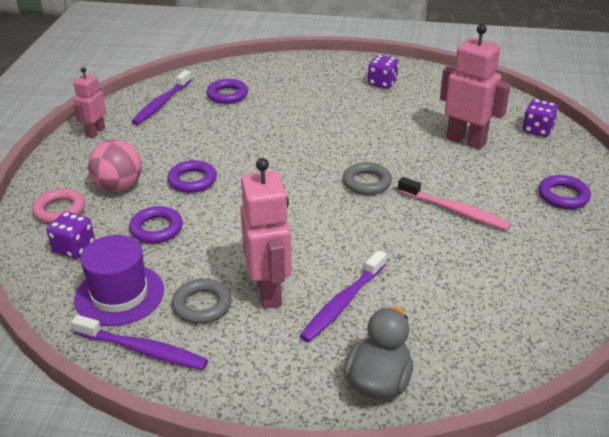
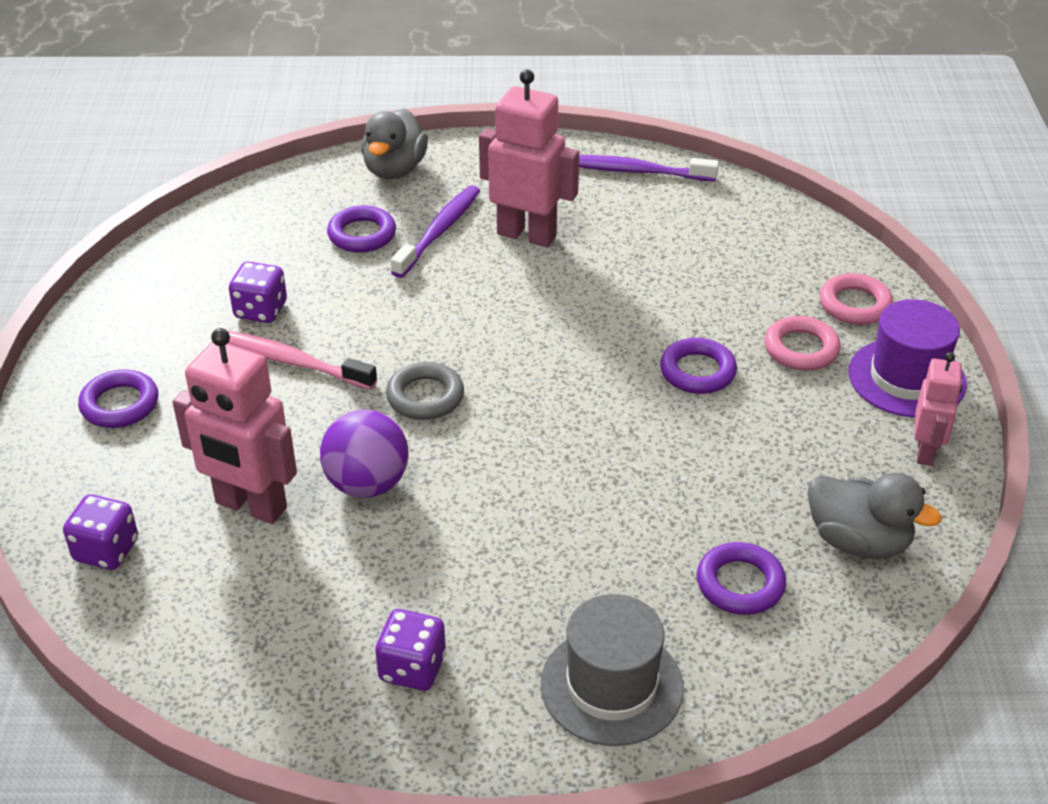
camera: 170 degrees right, 5 degrees up
(74, 248) = (790, 258): purple dice -> purple dice (261, 310)
(119, 187) = (801, 349): pink ball -> pink ring
(119, 294) = (696, 215): purple hat -> purple hat (906, 378)
(156, 229) = (703, 293): purple ring -> purple ring (362, 234)
(161, 103) = (858, 541): purple toothbrush -> grey duck
(202, 305) = (597, 214): grey ring -> none
(269, 291) = (527, 235): pink robot -> pink robot turned 135 degrees clockwise
(299, 72) = (611, 686): none -> grey hat
(403, 144) = (367, 484): none -> purple ball

